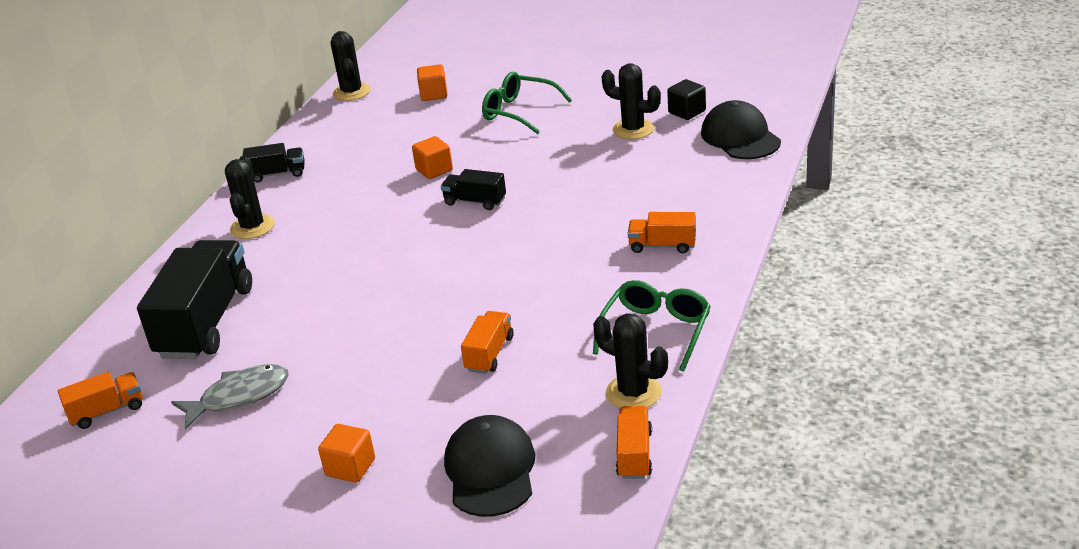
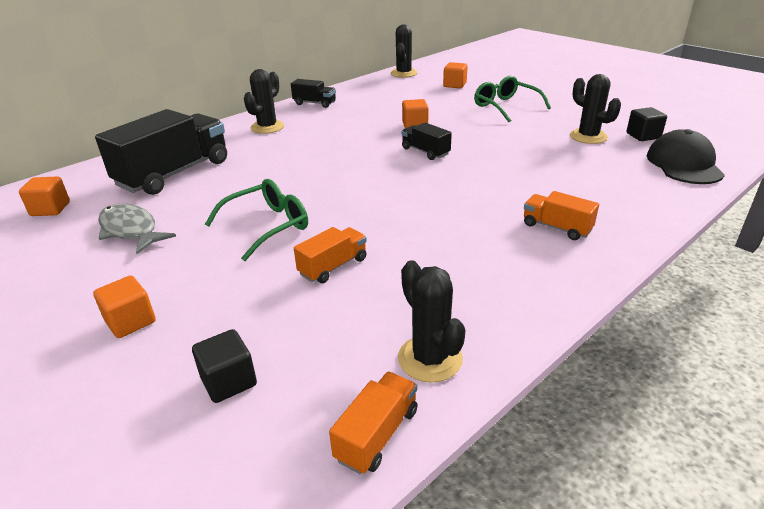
camera: 25 degrees right, 0 degrees up
(107, 411) = (50, 209): orange truck -> orange cube
(239, 397) = (131, 230): grey fish -> grey fish turned 135 degrees counterclockwise
(490, 470) = (229, 381): black cap -> black cube
(655, 332) = (497, 303): green glasses -> green glasses (267, 226)

